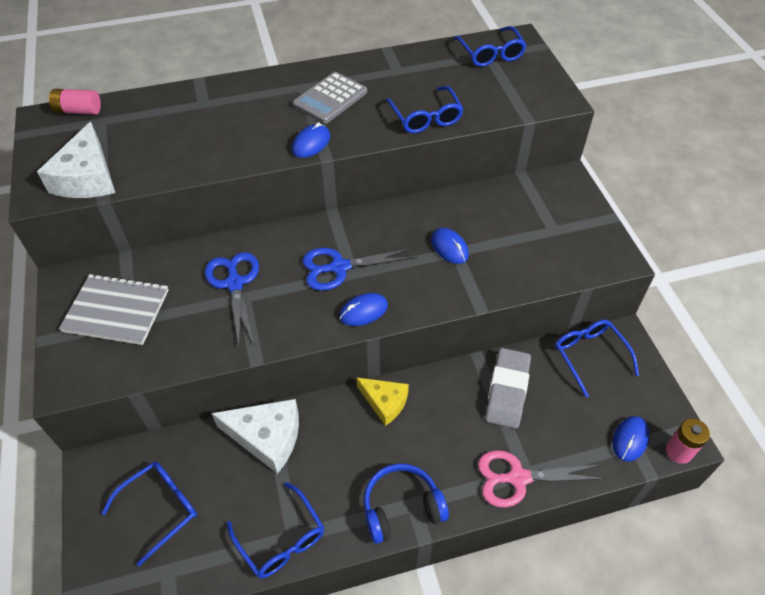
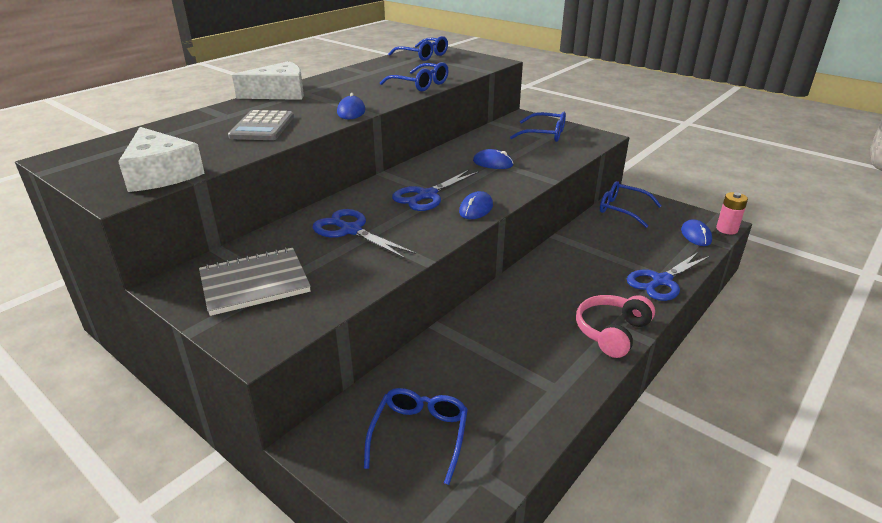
camera: 35 degrees left, 20 degrees down
(78, 111) = (97, 146): pink battery -> none
(267, 437) = (459, 343): white cheese -> white cheese (279, 93)
(281, 538) = (549, 396): blue glasses -> blue glasses (544, 134)
(330, 98) = (335, 92): grey calculator -> grey calculator (262, 127)
(385, 402) = (525, 284): yellow cheese -> none
(401, 508) = (612, 332): blue headphones -> pink headphones
(507, 390) = (597, 244): grey eraser -> none
(518, 478) = (661, 281): pink scissors -> blue scissors

